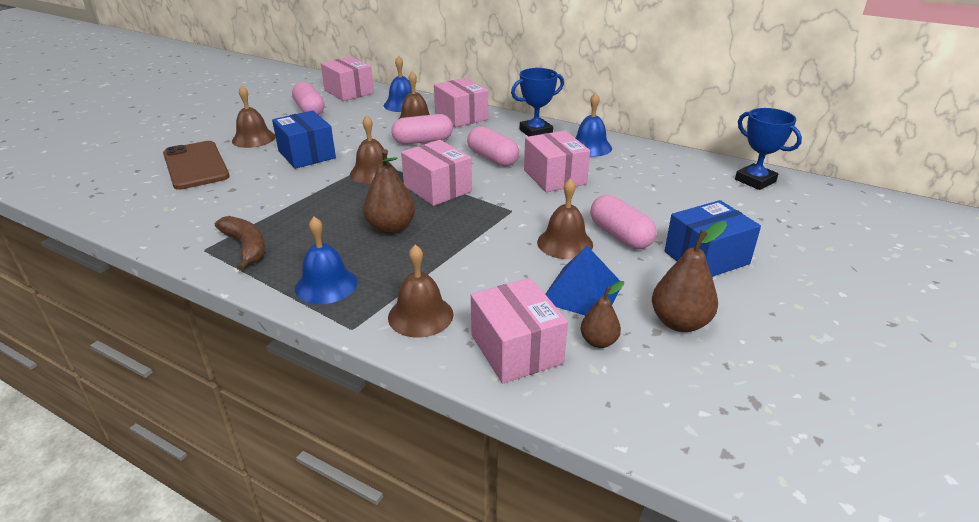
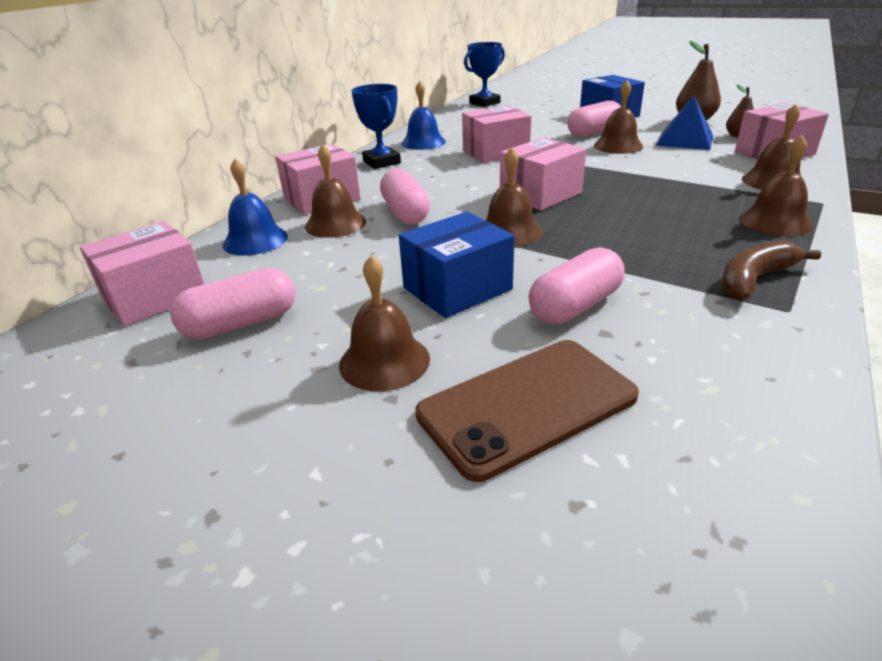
camera: 90 degrees left, 0 degrees up
(326, 285) = (775, 222): blue bell -> brown bell
(391, 228) = (642, 206): brown pear -> none
(492, 158) = (456, 176): pink capsule -> pink capsule (575, 306)

